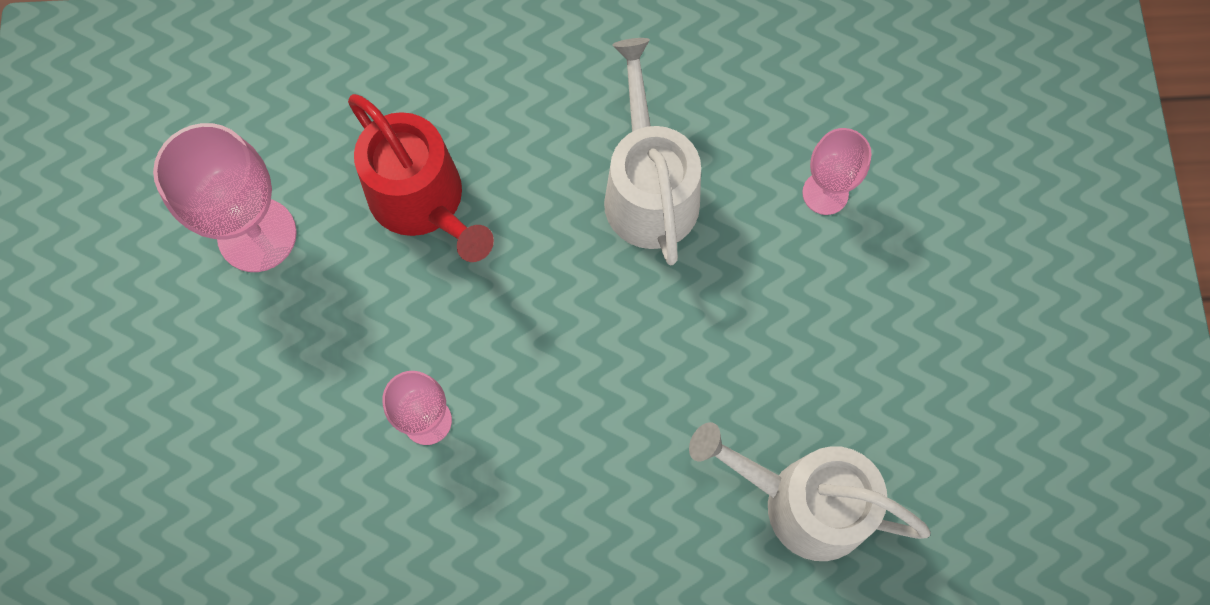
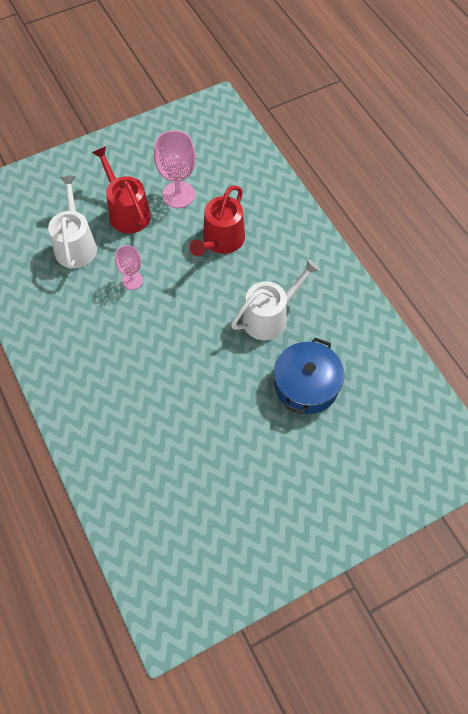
camera: 65 degrees right, 10 degrees down
(242, 361) = (127, 212): none -> red watering can
(804, 503) = (161, 429): white watering can -> white watering can (75, 245)
(825, 193) = (306, 385): pink goblet -> blue pot

